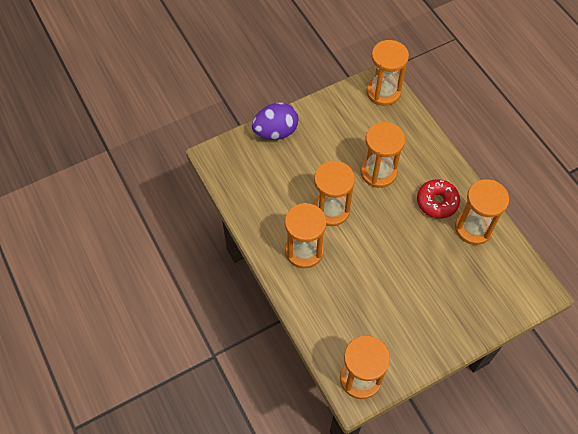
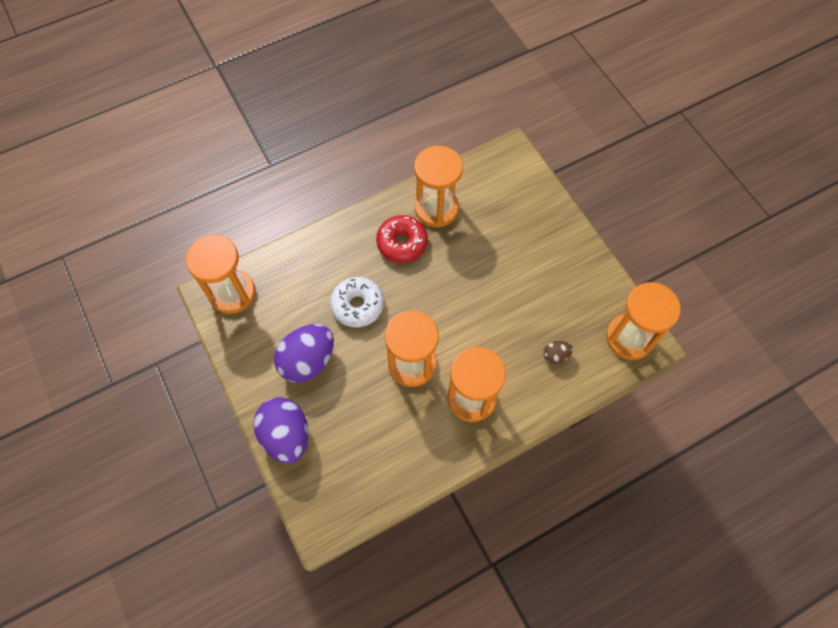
camera: 90 degrees left, 5 degrees up
(331, 142) = (308, 361): none -> purple egg
(342, 316) = (555, 355): none -> brown egg
(378, 172) = (357, 305): orange hourglass -> white donut

